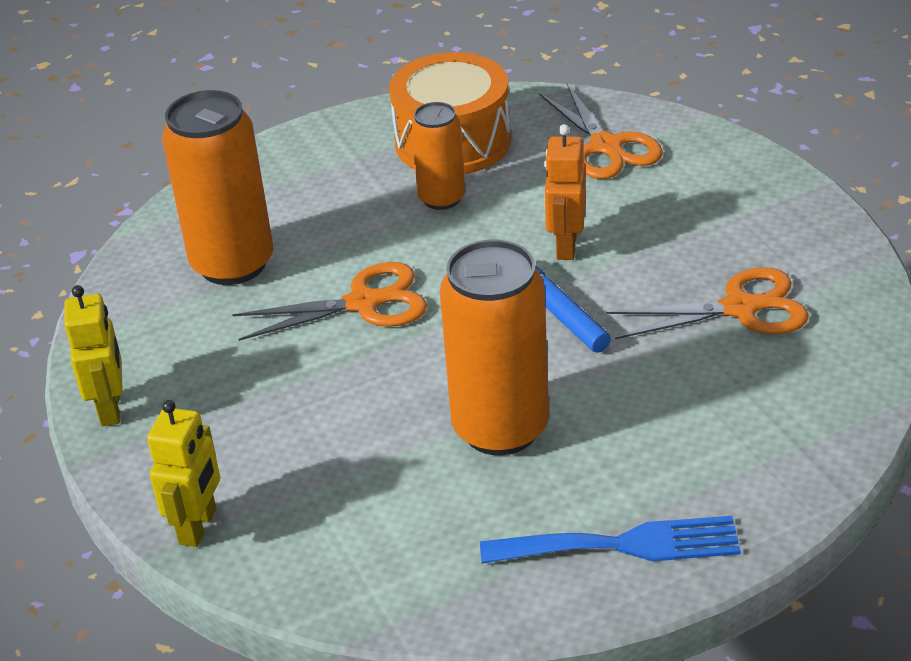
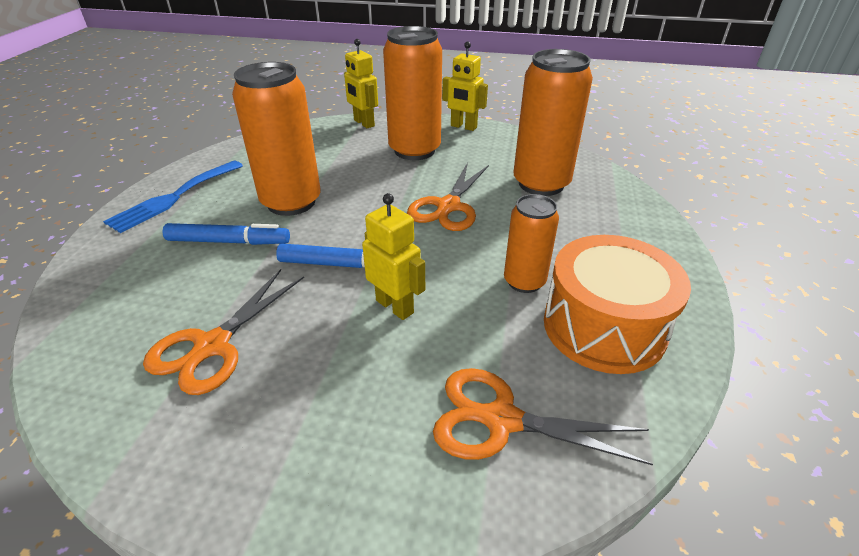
camera: 125 degrees right, 0 degrees up
(244, 411) = (414, 150): none -> orange can
(566, 246) = (395, 306): orange robot -> yellow robot
(626, 414) = (229, 242): none -> blue marker

